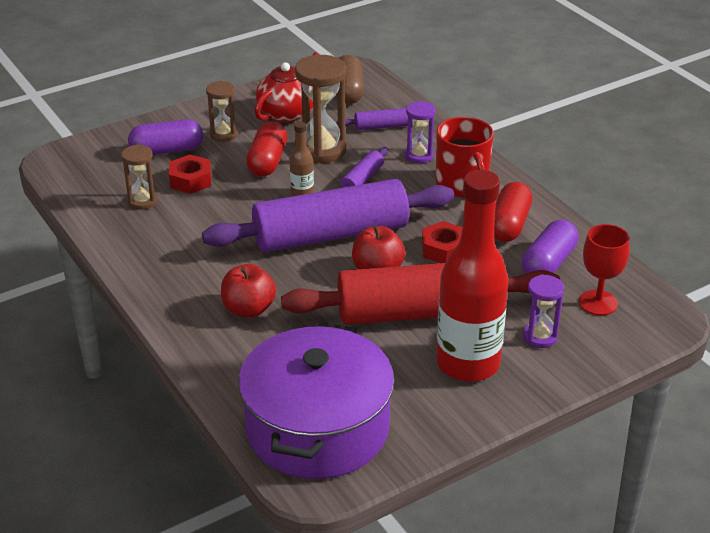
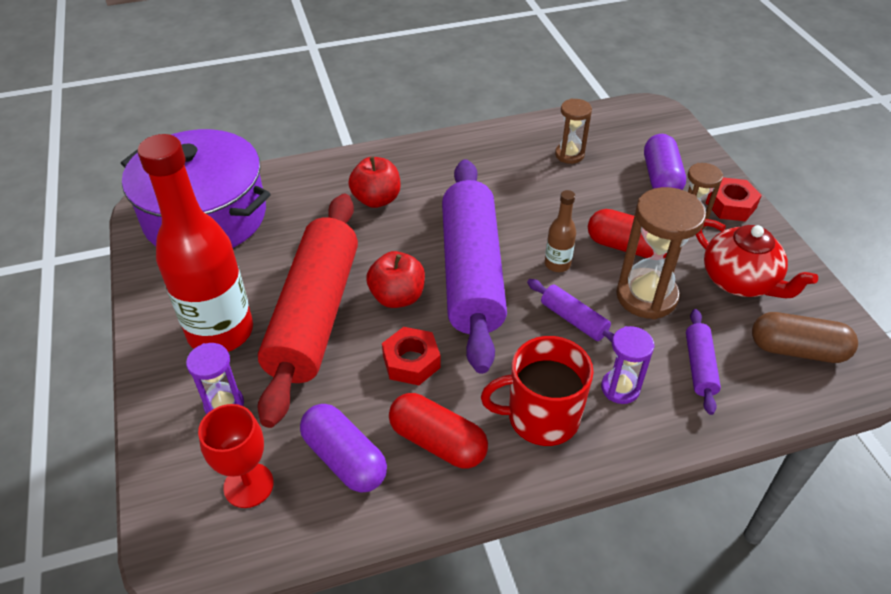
camera: 105 degrees right, 10 degrees up
(191, 180) = (600, 188): red nut -> red nut (730, 205)

